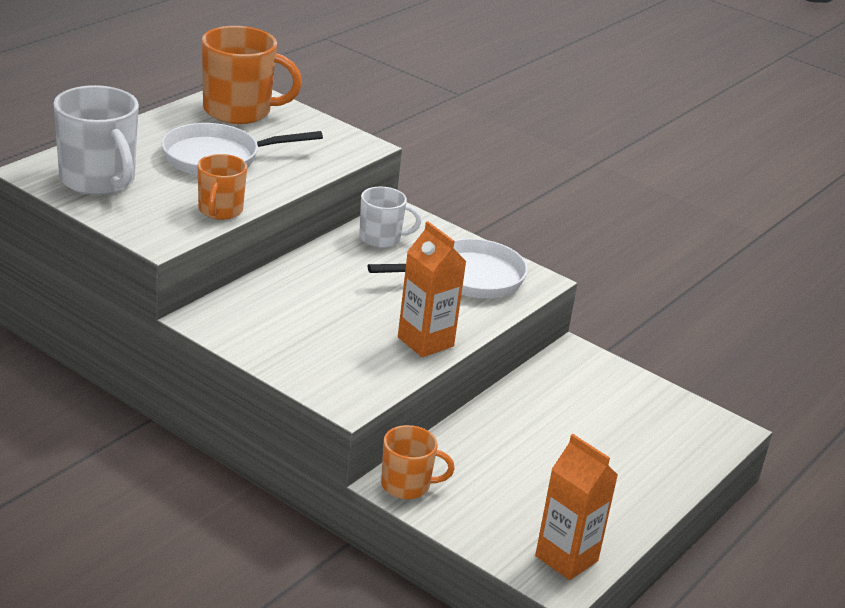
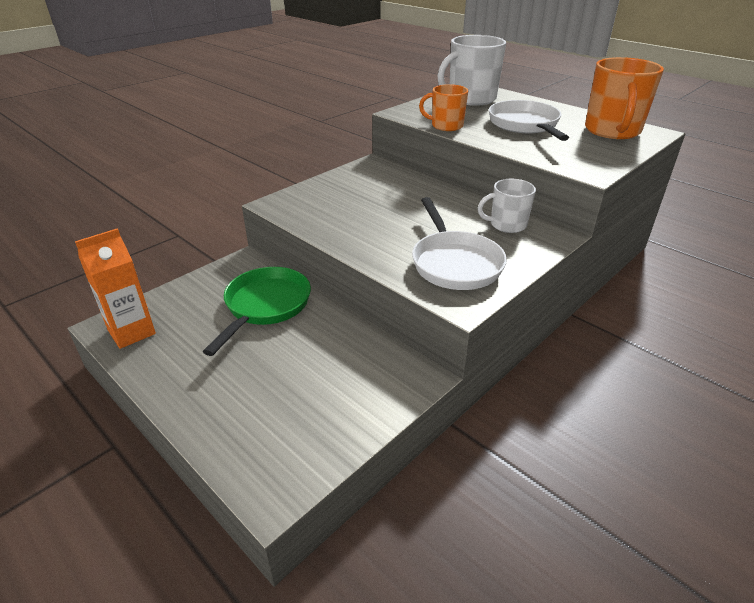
camera: 100 degrees right, 5 degrees up
(381, 238) = (507, 225): white mug -> white mug turned 75 degrees clockwise
(407, 485) = (241, 267): orange mug -> none
(425, 342) = (348, 236): orange carton -> none
(490, 456) = (265, 306): none -> green pan

